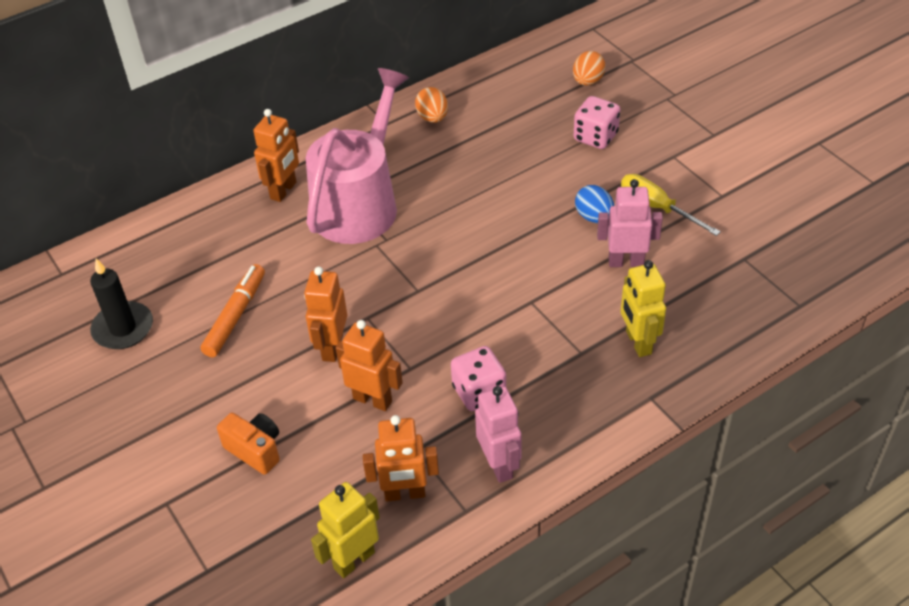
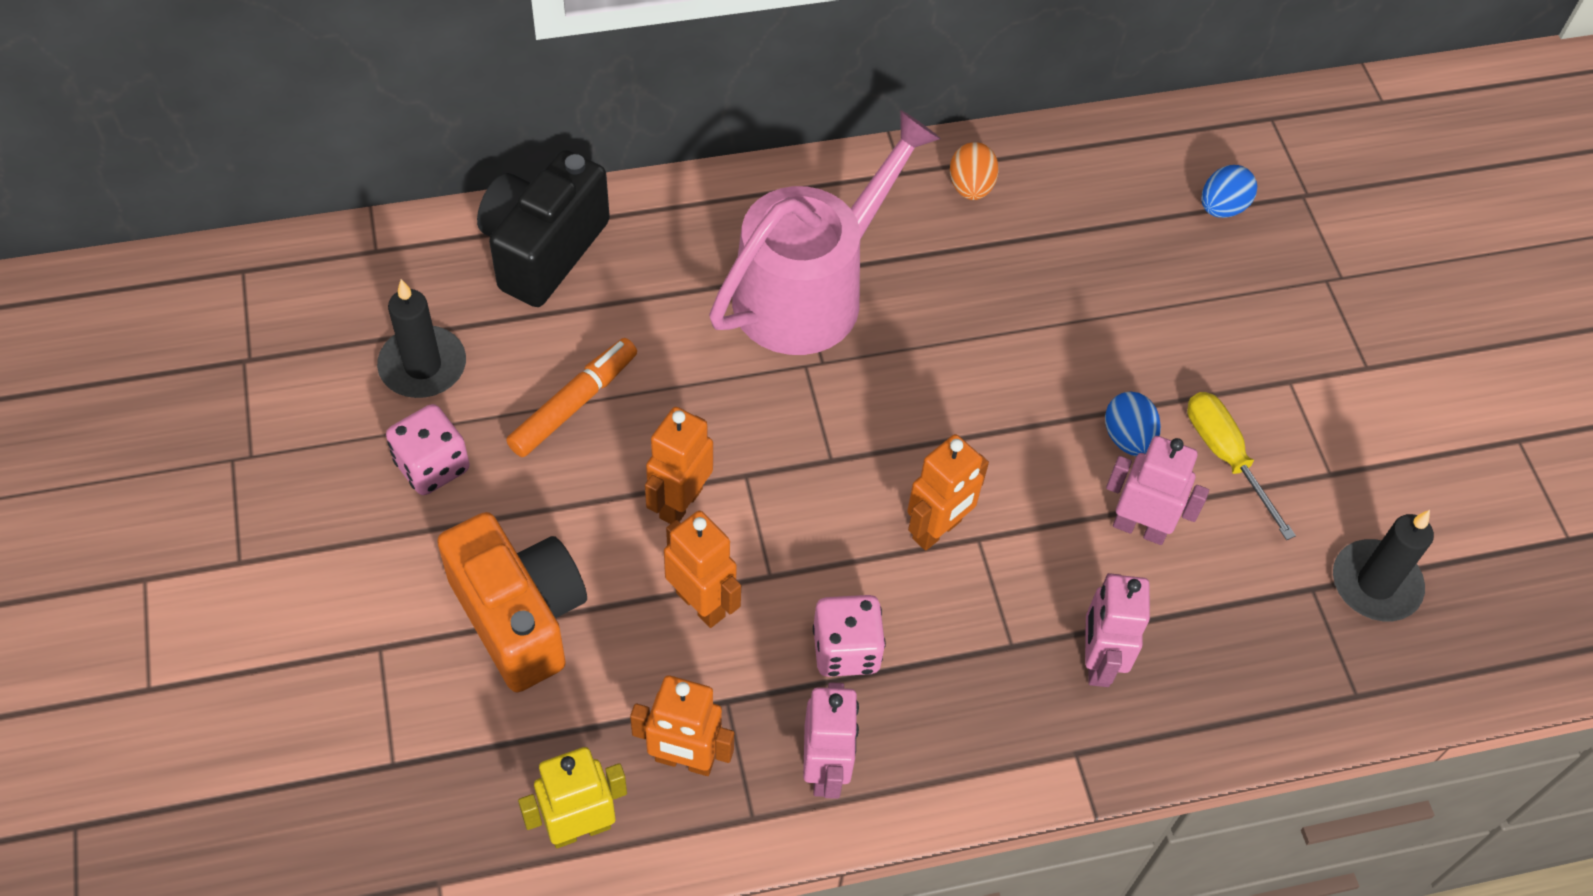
camera: 15 degrees right, 10 degrees up
(175, 237) = (543, 250): none -> black camera
(255, 450) = (520, 617): orange camera -> orange camera, size x1.81
(284, 191) = (716, 231): orange robot -> orange robot (937, 530)
(587, 81) = (1222, 207): orange egg -> blue egg
(595, 137) = (1190, 306): pink dice -> pink dice (432, 466)
(638, 342) = (1097, 661): yellow robot -> pink robot
(779, 243) = (1375, 584): none -> black candle

